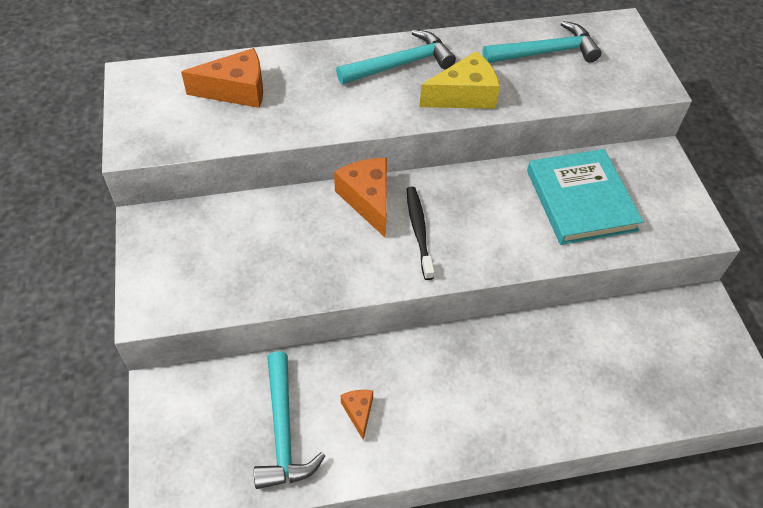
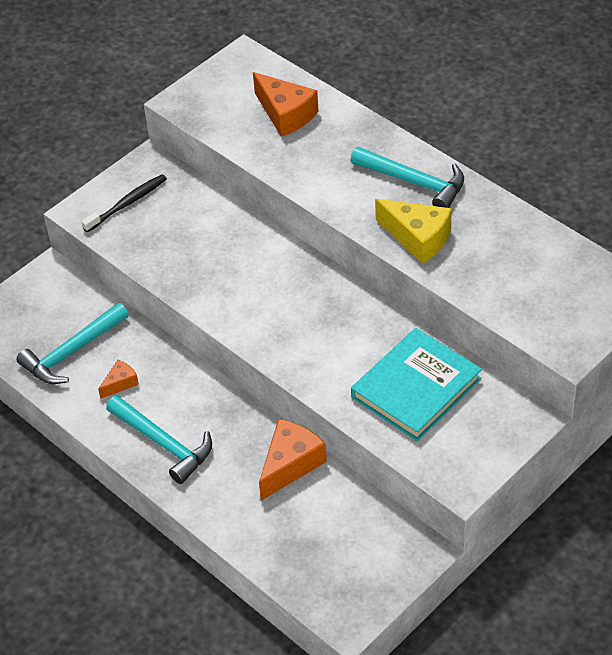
camera: 60 degrees right, 5 degrees down
(368, 200) = (285, 261): orange cheese -> orange cheese (290, 464)
(419, 231) = (282, 307): black toothbrush -> black toothbrush (127, 203)
(545, 52) = (531, 260): turquoise hammer -> turquoise hammer (163, 444)

